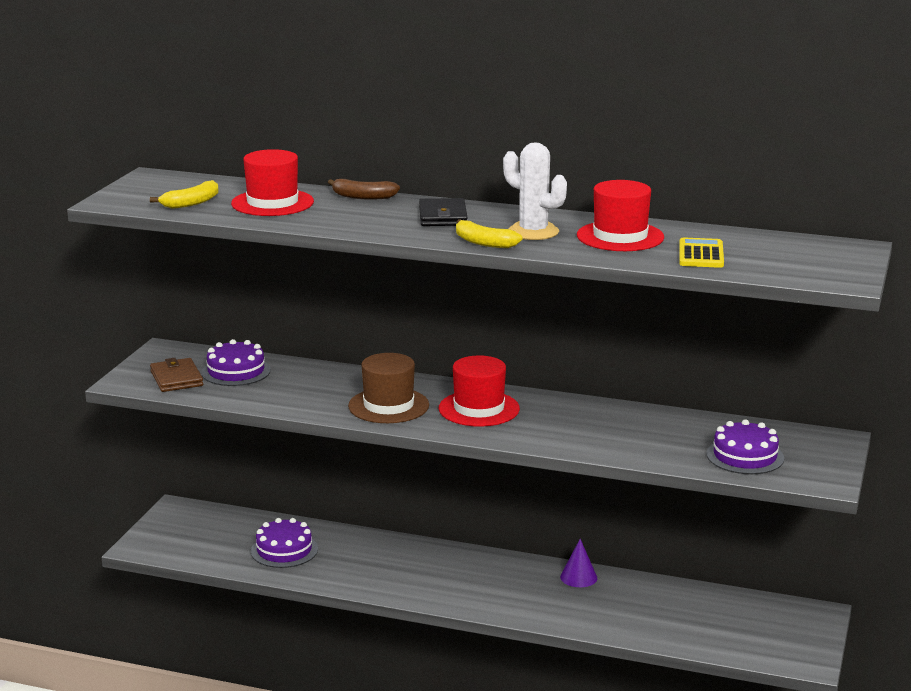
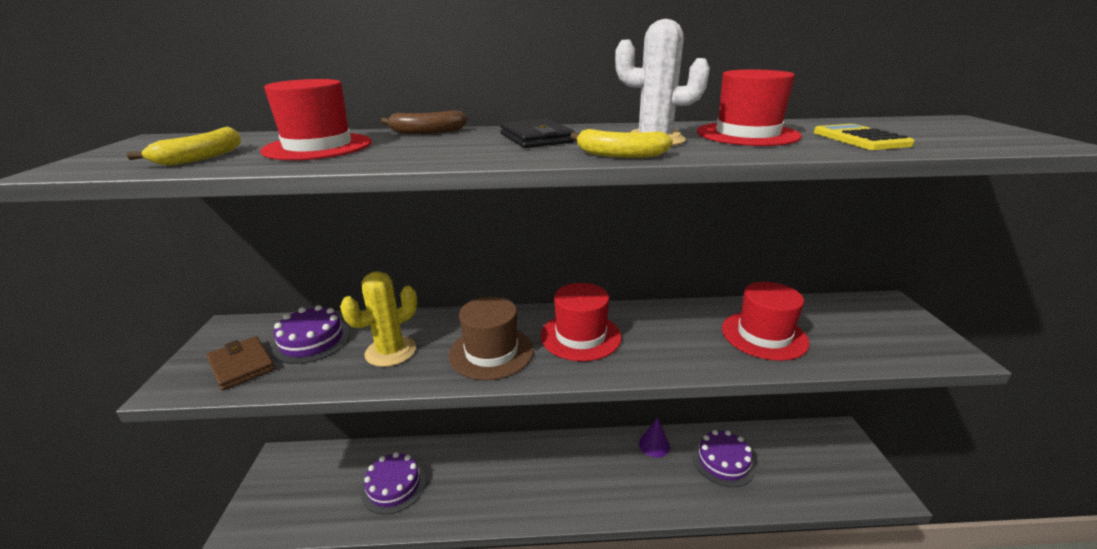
camera: 20 degrees left, 5 degrees up
(301, 390) = (390, 351): none -> yellow cactus
(657, 438) = (764, 335): none -> red hat
(745, 456) = (855, 339): purple cake -> purple cake (723, 461)

